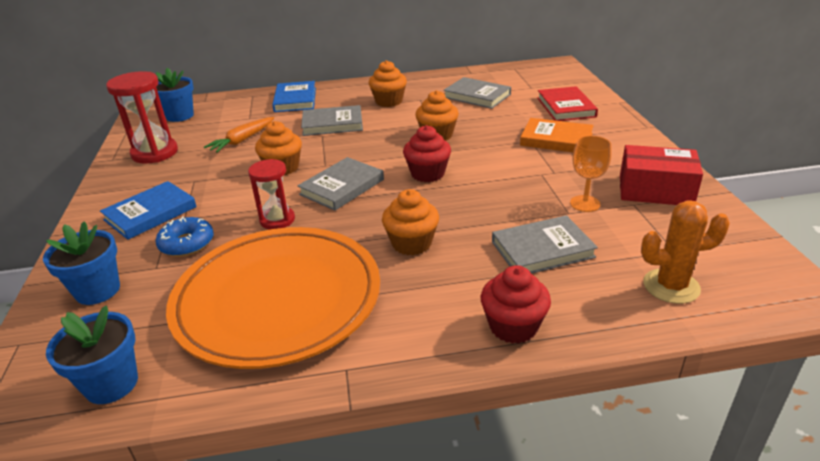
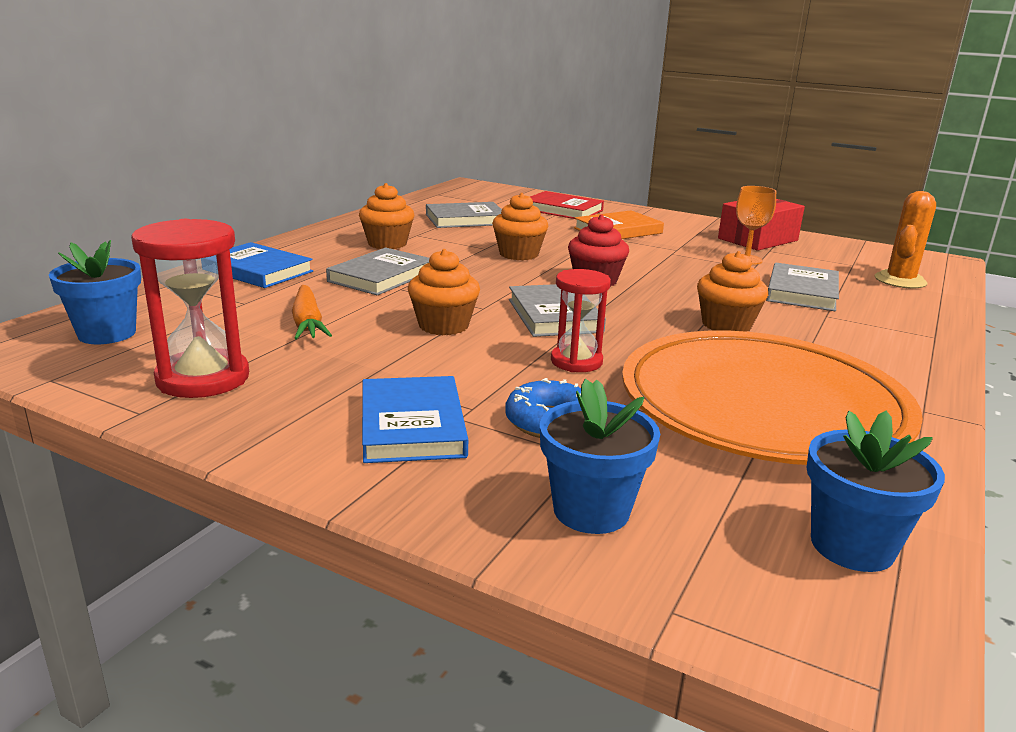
camera: 55 degrees left, 10 degrees down
(513, 326) = (910, 335): red cupcake -> none

